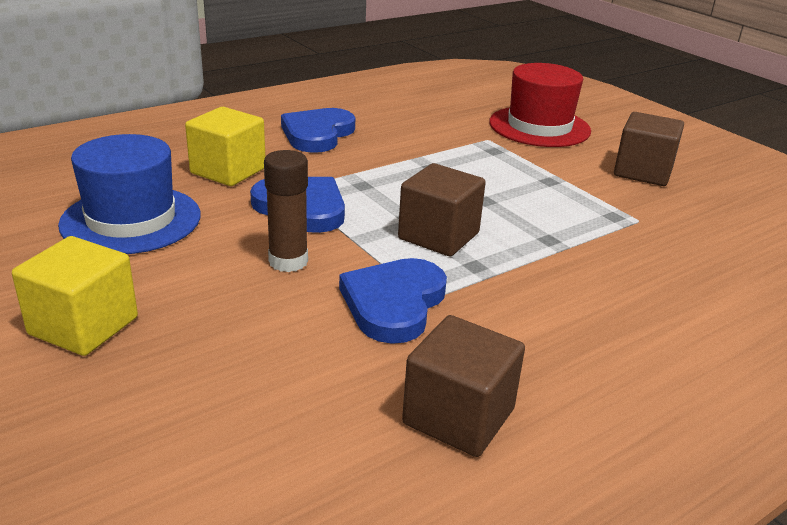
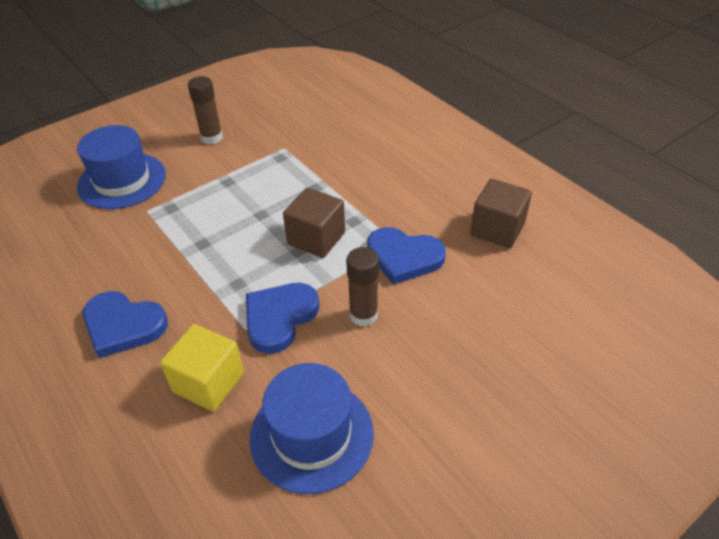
camera: 90 degrees left, 15 degrees up
(83, 326) = (470, 417): yellow cube -> none
(539, 127) = (122, 180): red hat -> blue hat
(643, 172) = (211, 138): brown cube -> brown glue stick

